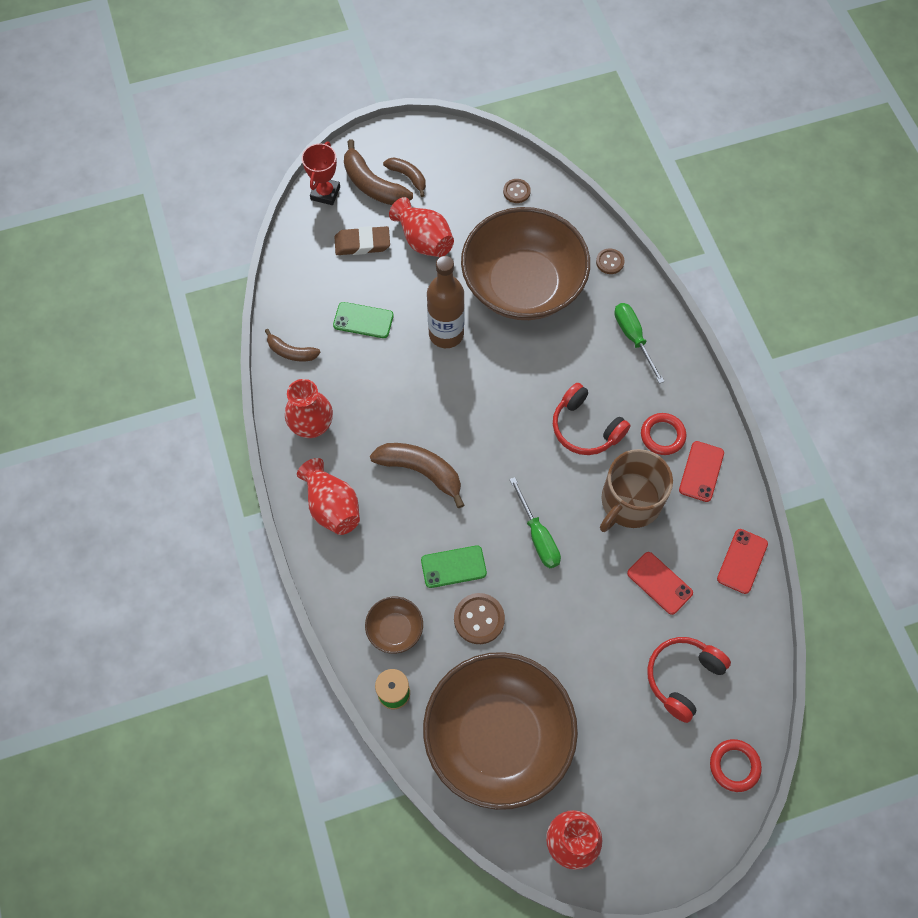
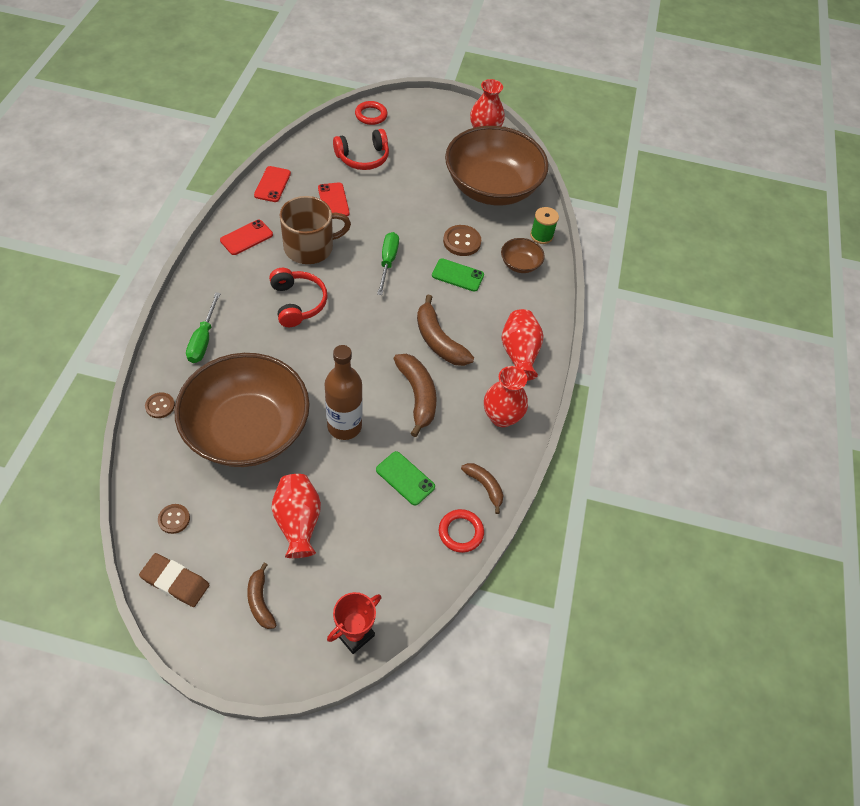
camera: 155 degrees left, 10 degrees down
(362, 243) = (356, 553): brown eraser -> brown eraser (175, 581)
(373, 185) = (301, 614): brown banana -> brown banana (417, 395)
(662, 435) = (249, 270): red ring -> red ring (460, 532)
(742, 561) = (272, 184): red phone -> red phone turned 45 degrees counterclockwise

